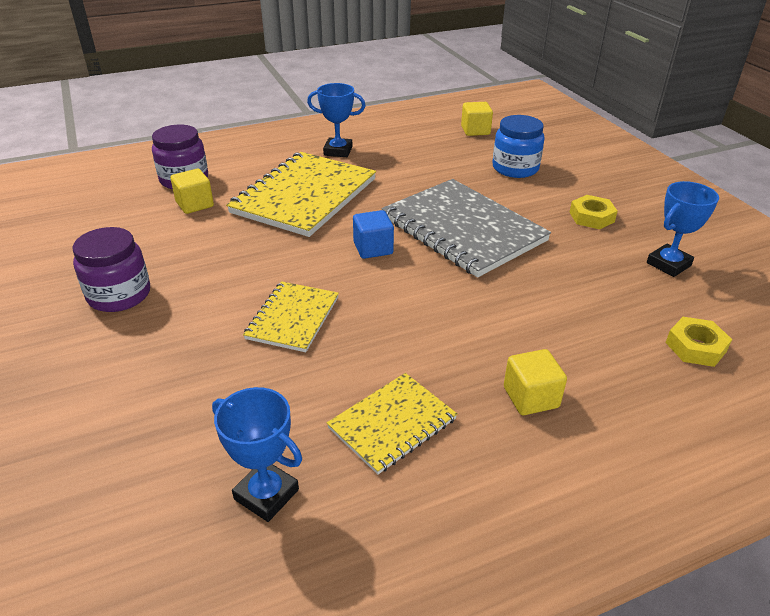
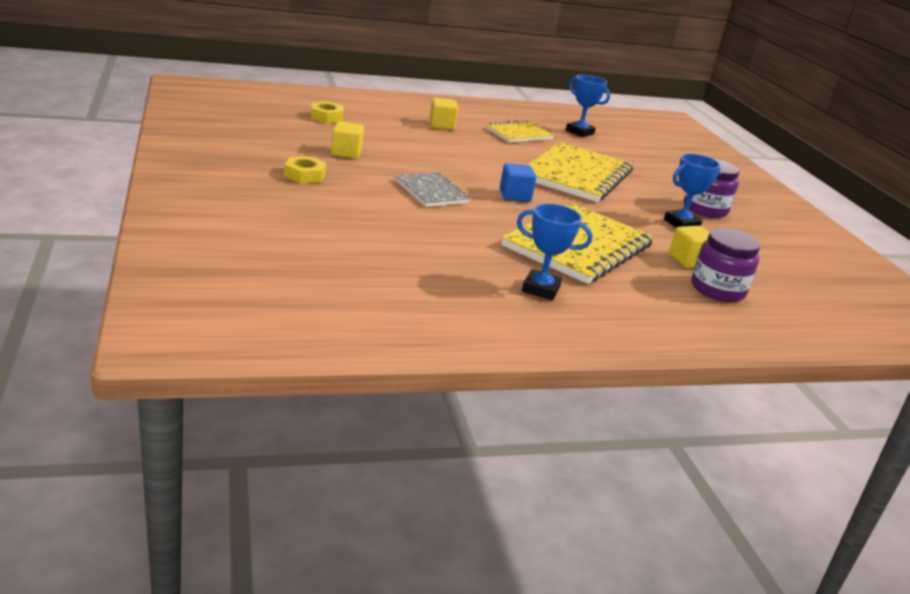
camera: 175 degrees left, 10 degrees down
(293, 318) = (576, 175): yellow notebook -> yellow notebook, size x1.85
(463, 229) = (431, 191): grey notebook -> grey notebook, size x0.54
(475, 130) = (338, 281): yellow cube -> yellow cube (346, 153)
(515, 168) = (332, 226): blue jar -> none
(668, 264) = (284, 142): blue trophy -> blue trophy (681, 224)

